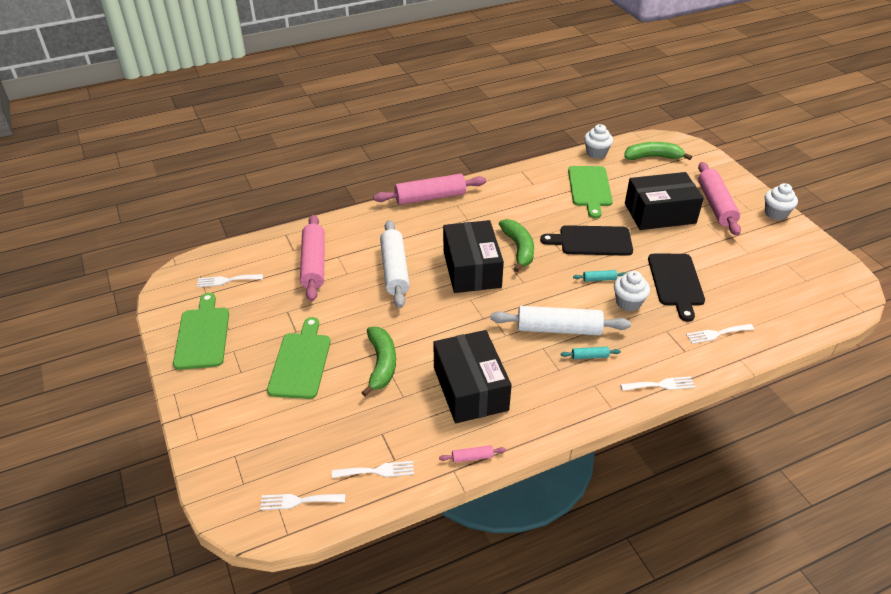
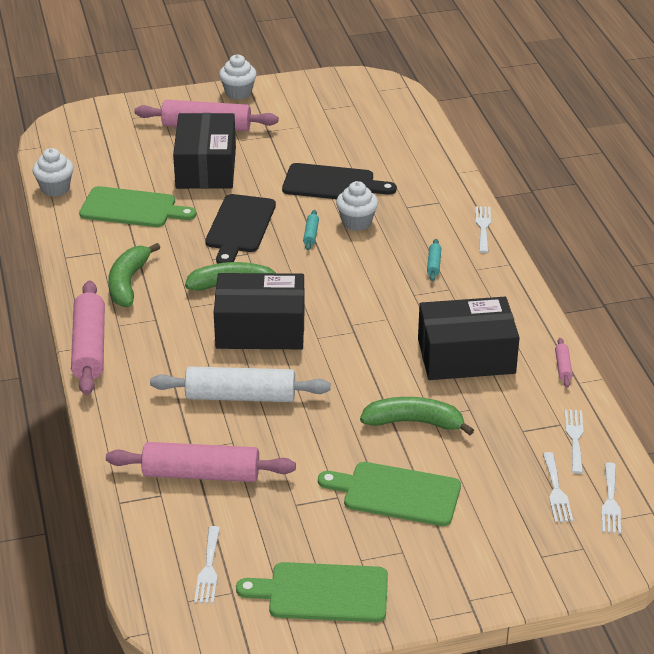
camera: 80 degrees left, 5 degrees down
(558, 329) = (387, 278): white rolling pin -> none
(653, 157) = (87, 147): green banana -> green banana (128, 283)
(717, 334) = (418, 177): white fork -> white fork (556, 491)

